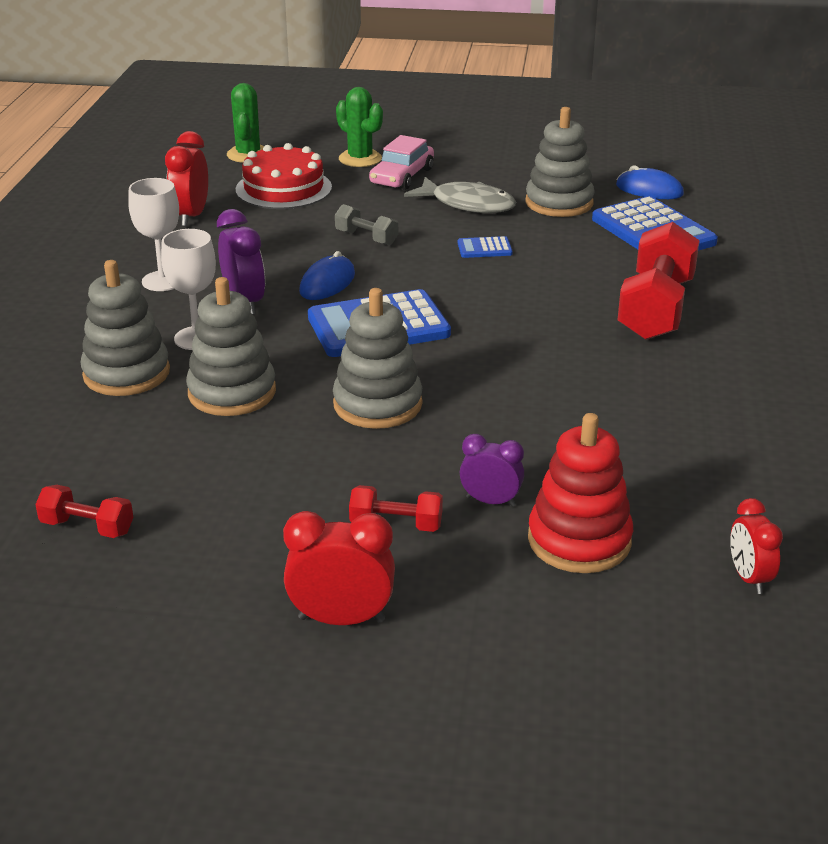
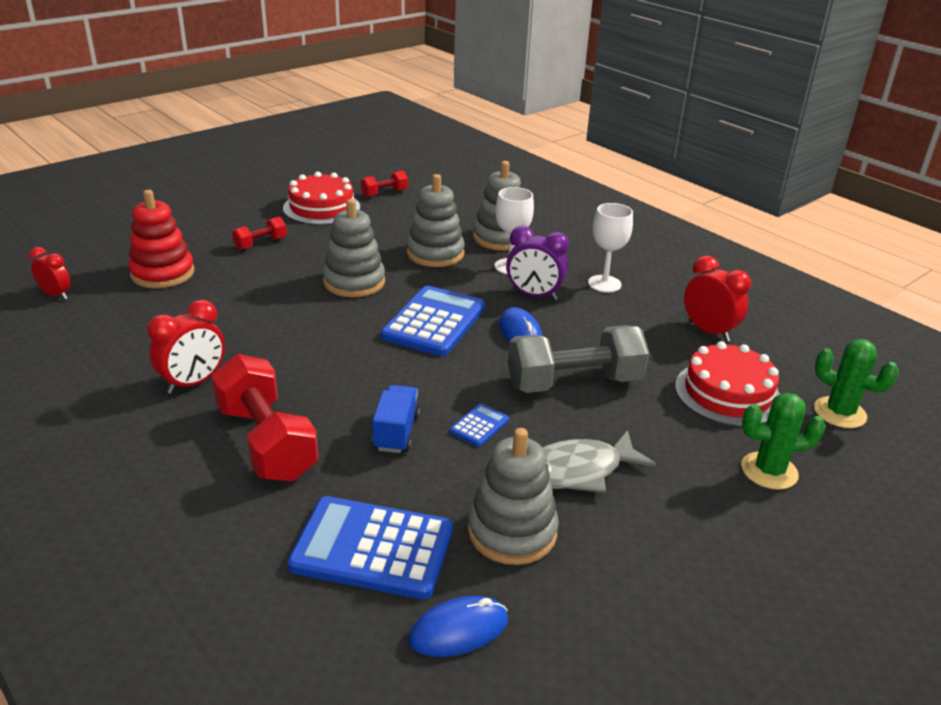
camera: 130 degrees right, 0 degrees up
(217, 550) = (321, 207): none -> red cake
(341, 619) = (236, 211): red clock -> red clock (193, 383)
(366, 238) = (574, 383): grey dumbbell -> grey dumbbell, size x2.05
(402, 176) = (692, 471): pink car -> none
(490, 501) = (228, 269): purple clock -> none
(550, 271) = (396, 432): none -> blue truck

